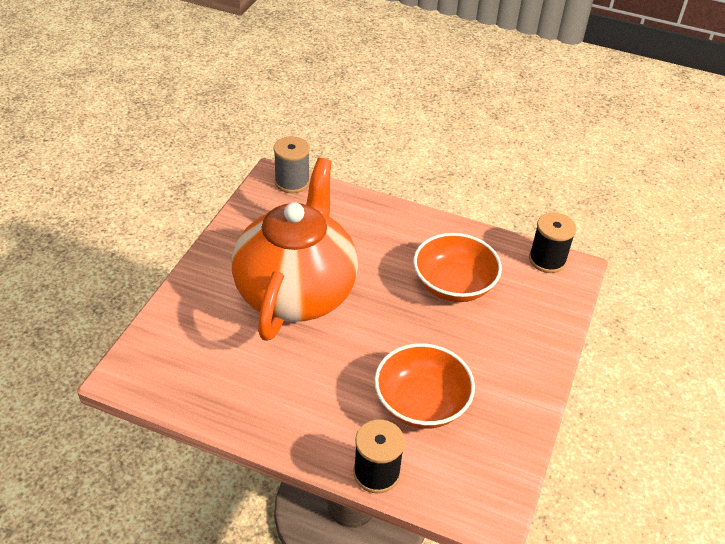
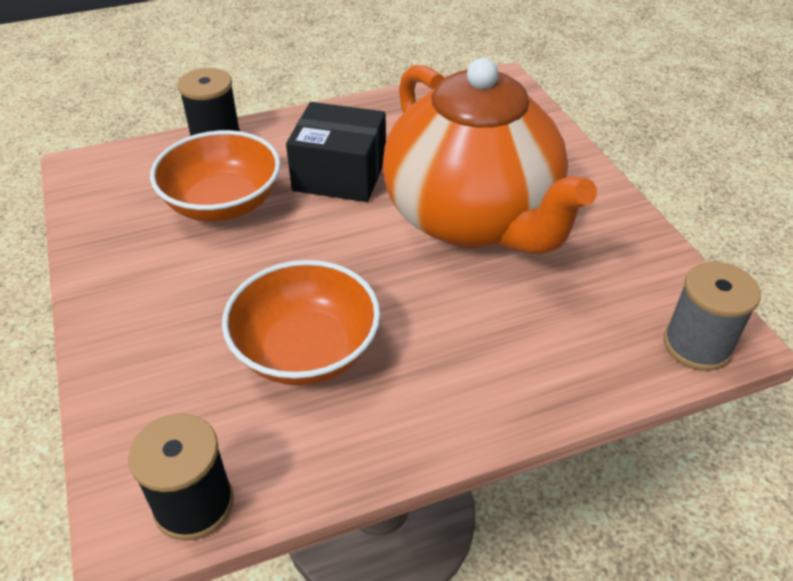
camera: 140 degrees right, 0 degrees up
(329, 374) = (340, 174): none -> black box

